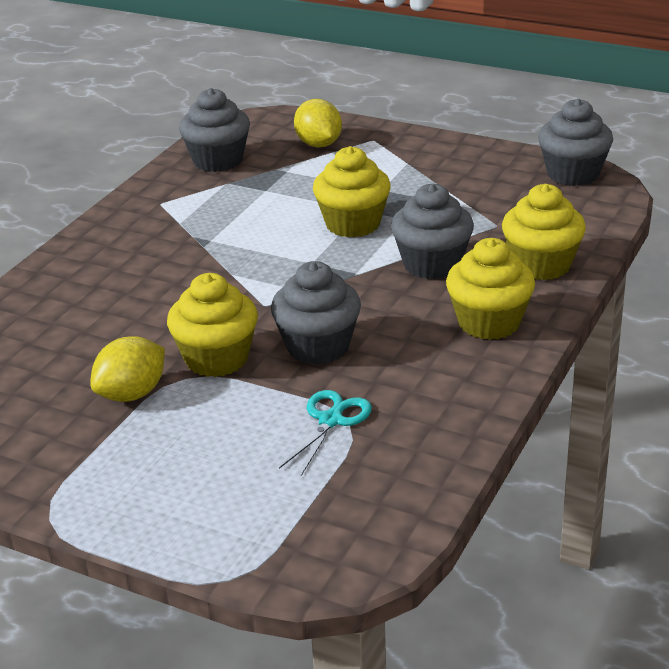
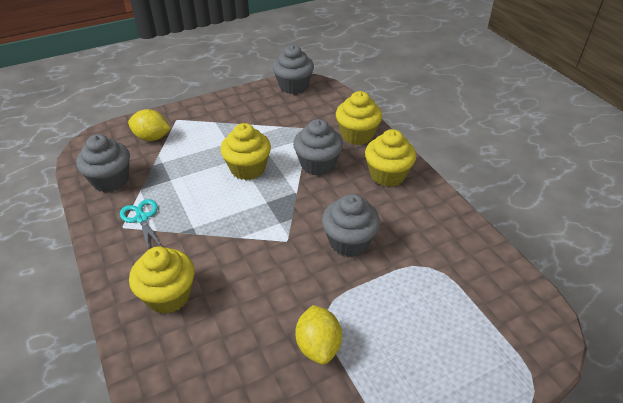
camera: 55 degrees left, 10 degrees up
(217, 358) = (319, 288): yellow cupcake -> yellow cupcake (168, 295)
(330, 420) = (421, 272): turquoise scissors -> turquoise scissors (142, 218)

